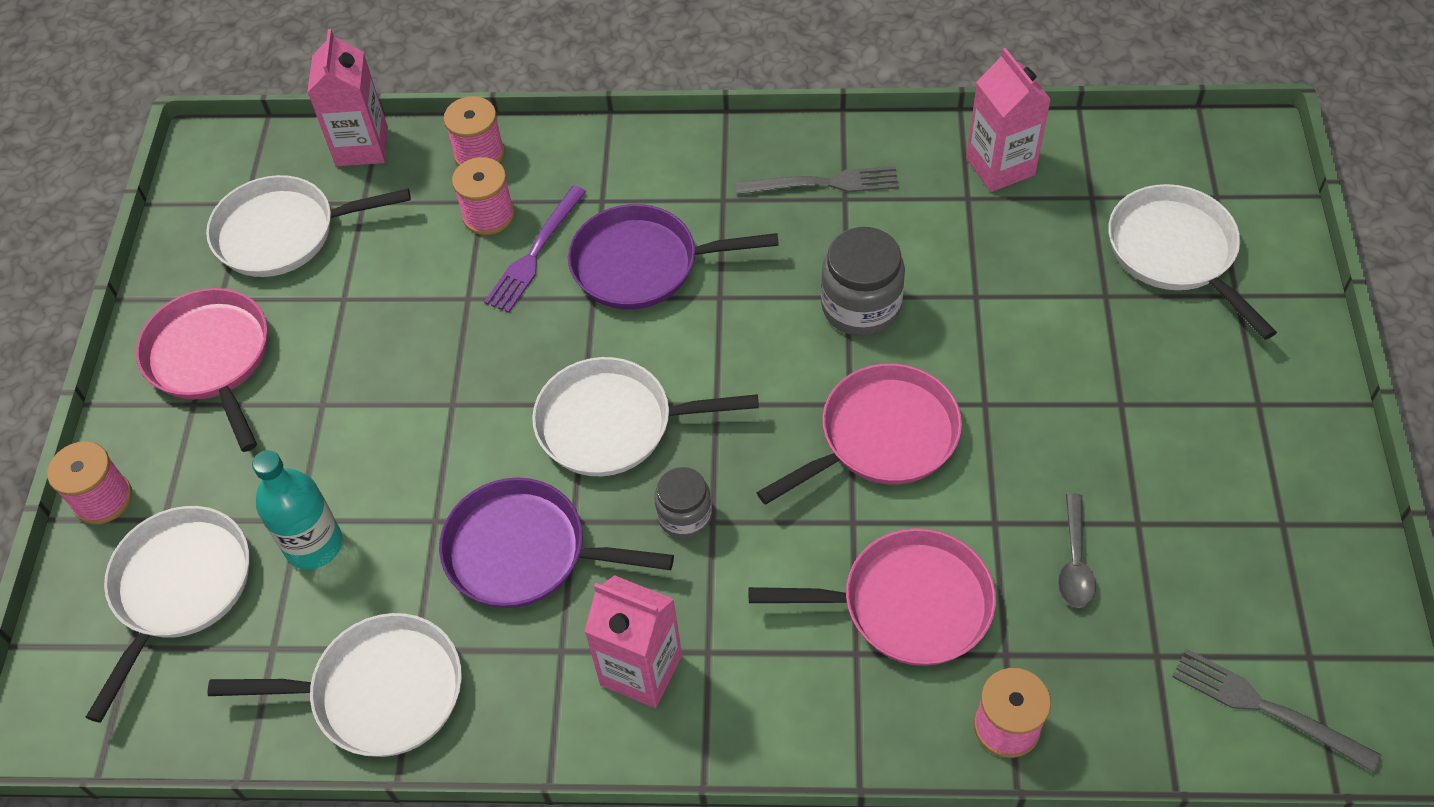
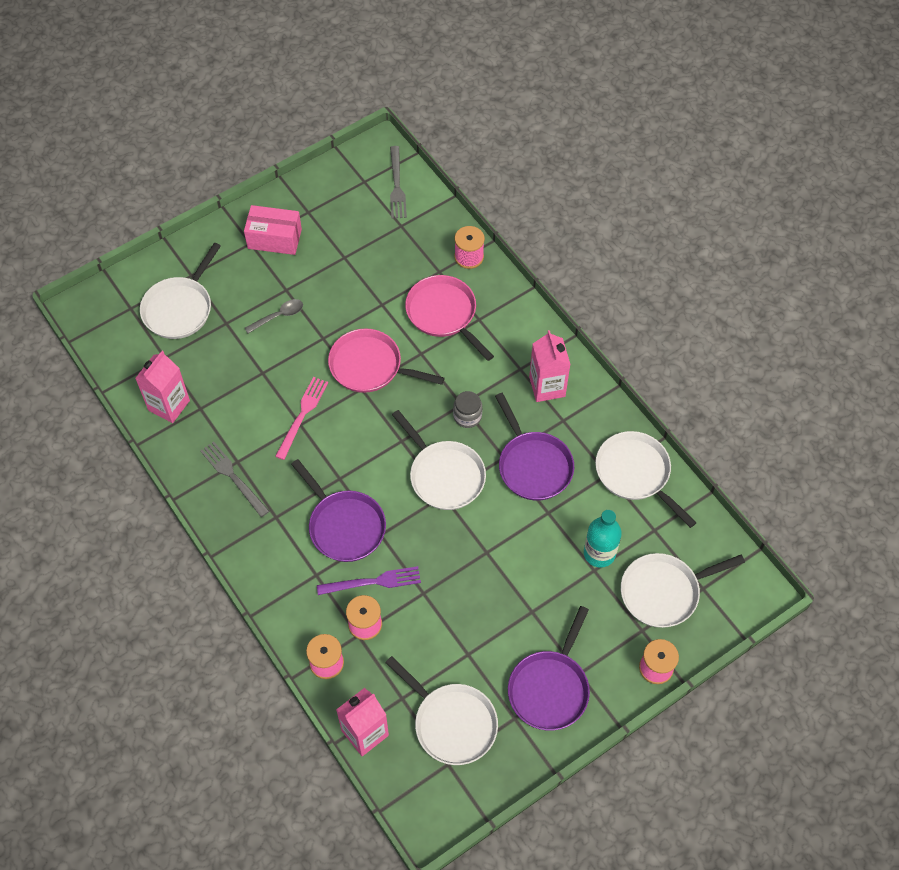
camera: 130 degrees left, 5 degrees up
(211, 359) = (550, 688): pink pan -> purple pan
(861, 306) = (302, 415): grey jar -> pink fork
(1075, 561) = (379, 269): grey spoon -> grey spoon (278, 316)
(1247, 442) = (274, 239): none -> pink box

